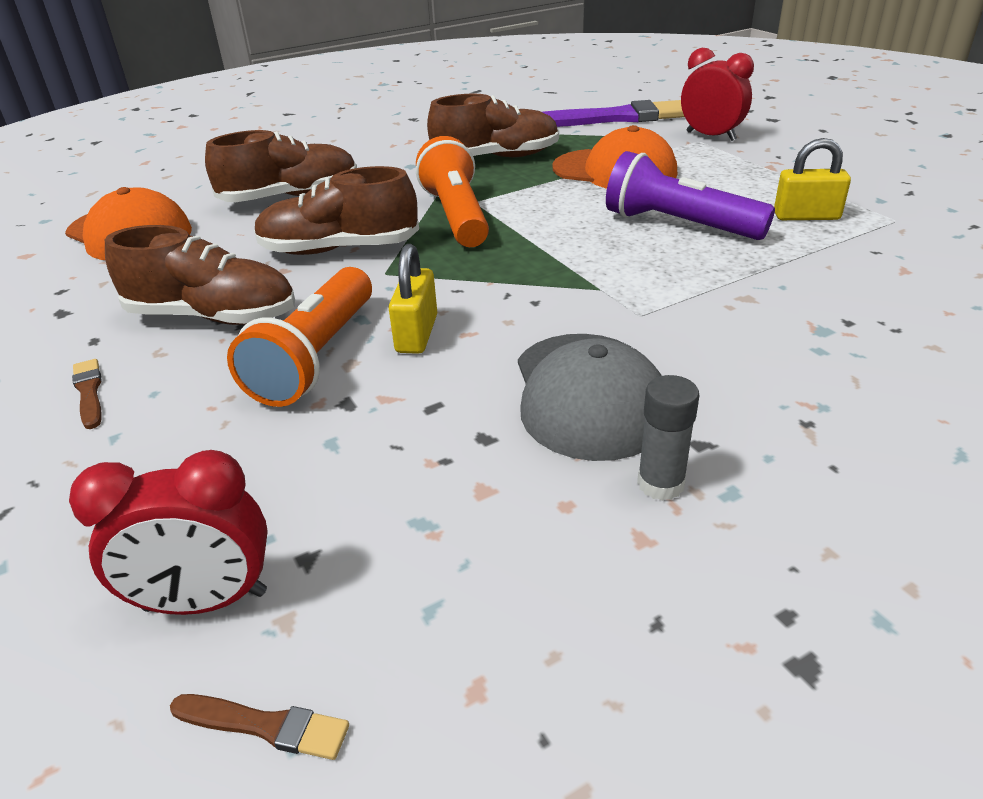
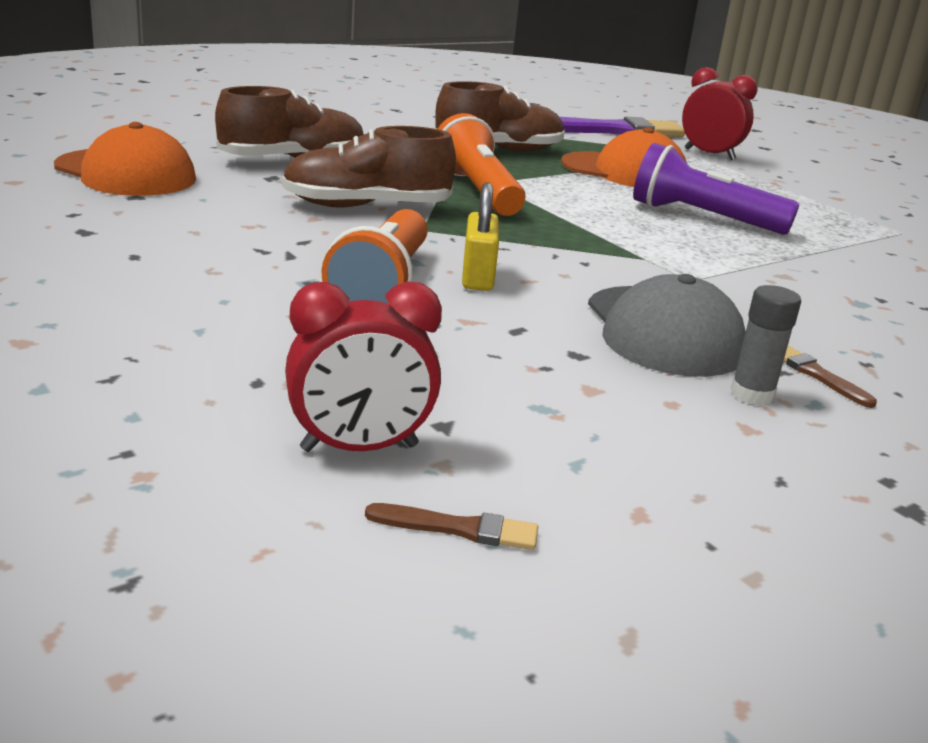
camera: 10 degrees left, 10 degrees down
(89, 392) = (153, 295): brown brush -> brown brush (817, 375)
(213, 316) = (257, 247): brown shoe -> none
(806, 216) = (820, 222): yellow padlock -> none

